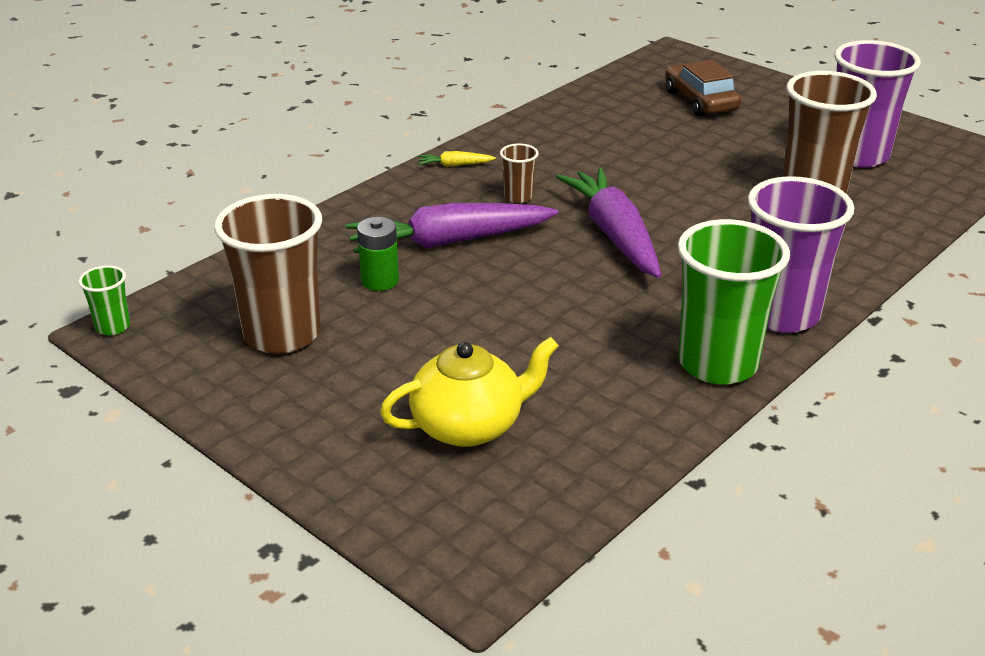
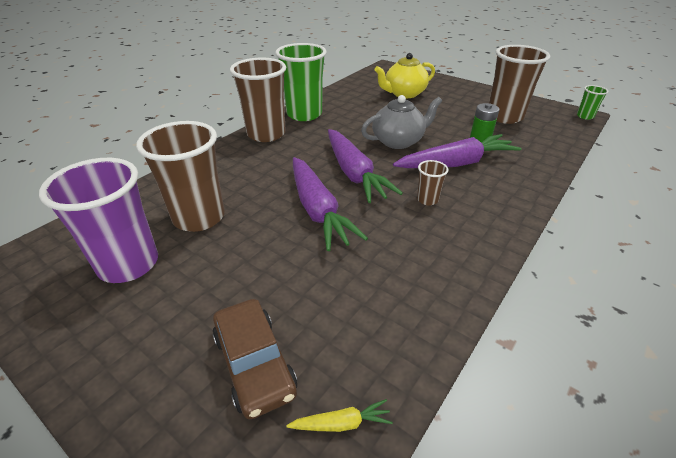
camera: 175 degrees right, 5 degrees up
(454, 165) = (494, 230): yellow carrot -> yellow carrot (341, 423)
(529, 286) = (398, 141): none -> grey teapot
(664, 192) = (318, 210): none -> purple carrot
(781, 314) = (266, 134): purple cup -> brown cup

